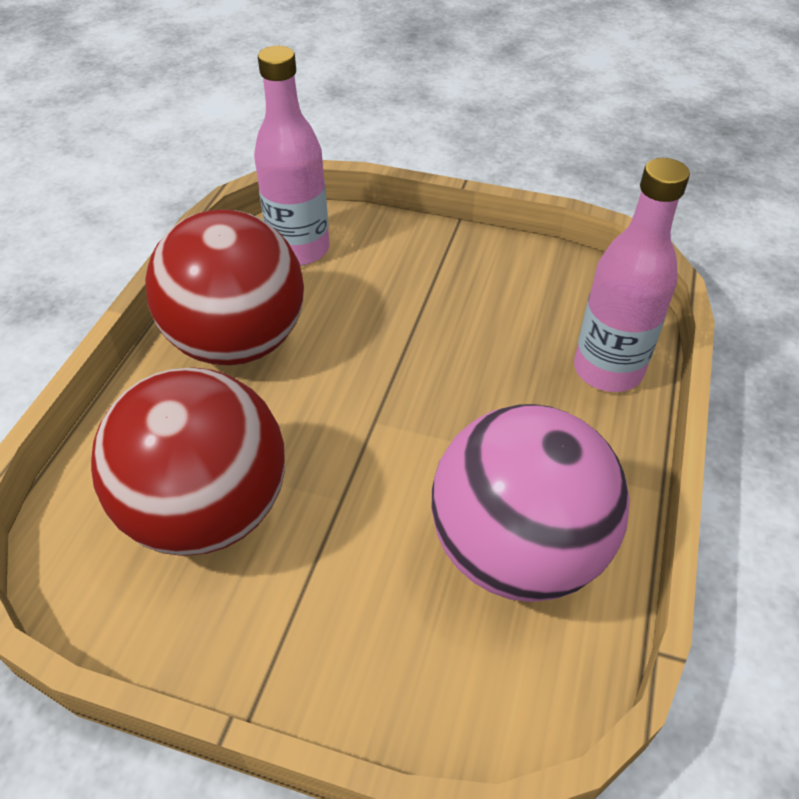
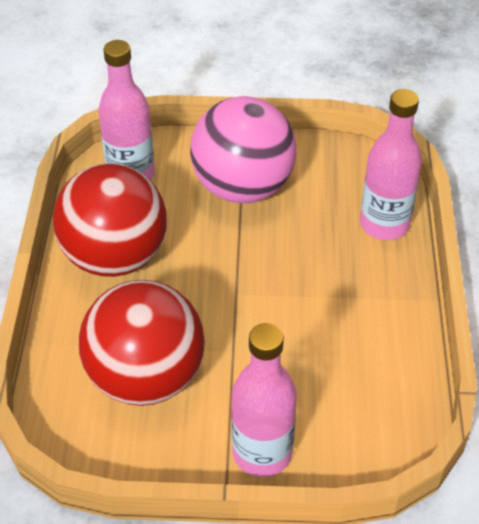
camera: 15 degrees left, 0 degrees up
(325, 668) = (262, 453): none -> pink bottle
(517, 550) = (358, 356): pink ball -> pink ball (243, 187)

